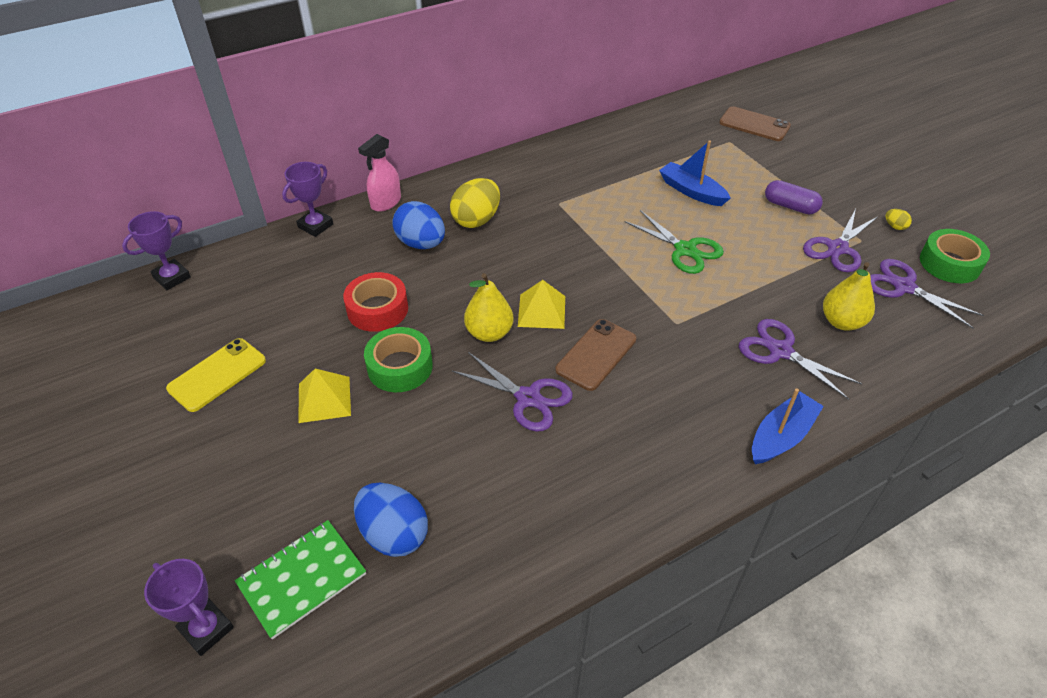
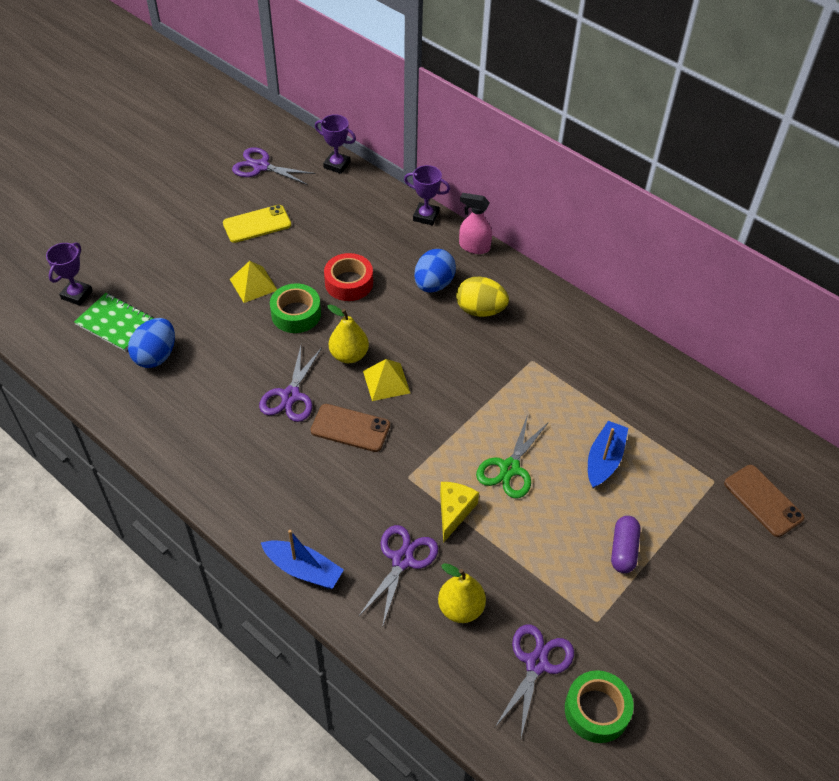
camera: 70 degrees right, 5 degrees up
(217, 375) = (257, 224): yellow phone -> yellow phone turned 45 degrees counterclockwise
(728, 299) = (454, 511): none -> yellow cheese
(754, 124) = (763, 501): brown phone -> brown phone turned 45 degrees counterclockwise
(837, 248) = (572, 599): purple scissors -> purple scissors (261, 166)
(895, 226) = (637, 654): yellow egg -> none

